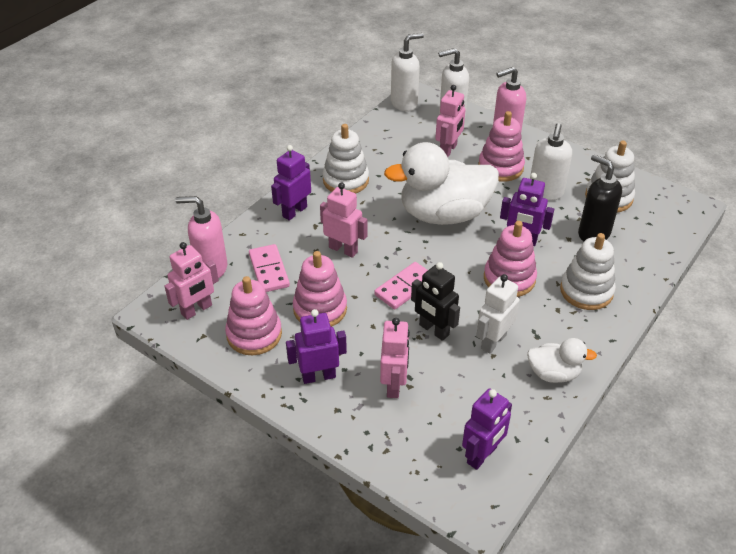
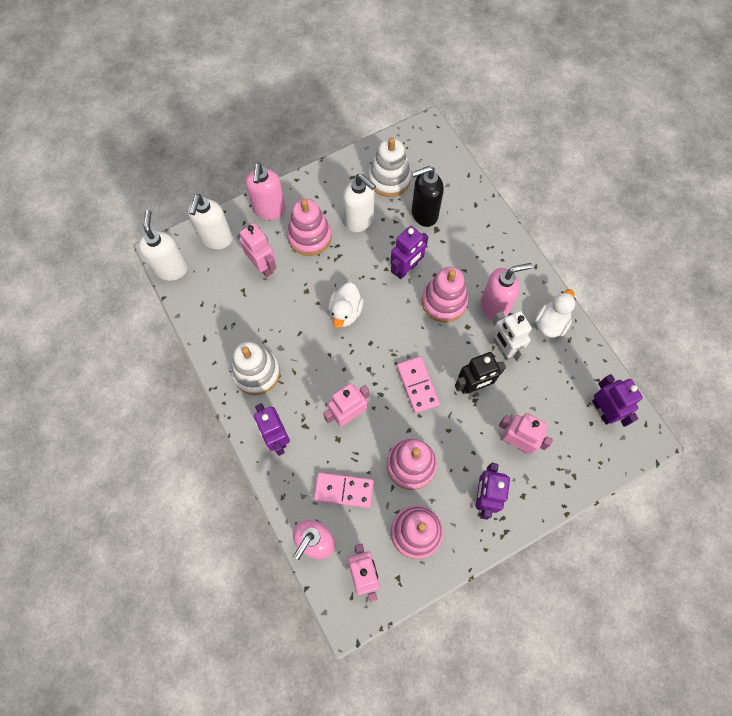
camera: 65 degrees left, 25 degrees up
(443, 214) = (345, 312): white duck -> white duck, size x0.49
(535, 320) = (494, 306): none -> pink soap dispenser
(586, 291) = (481, 255): white stacking toy -> none

